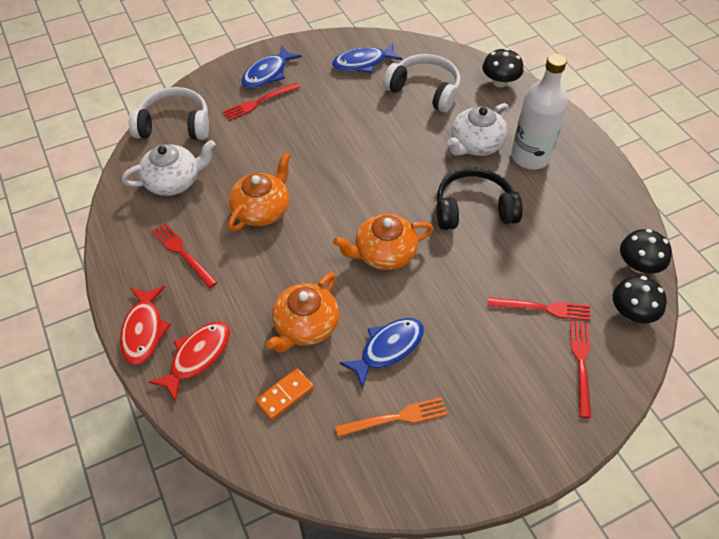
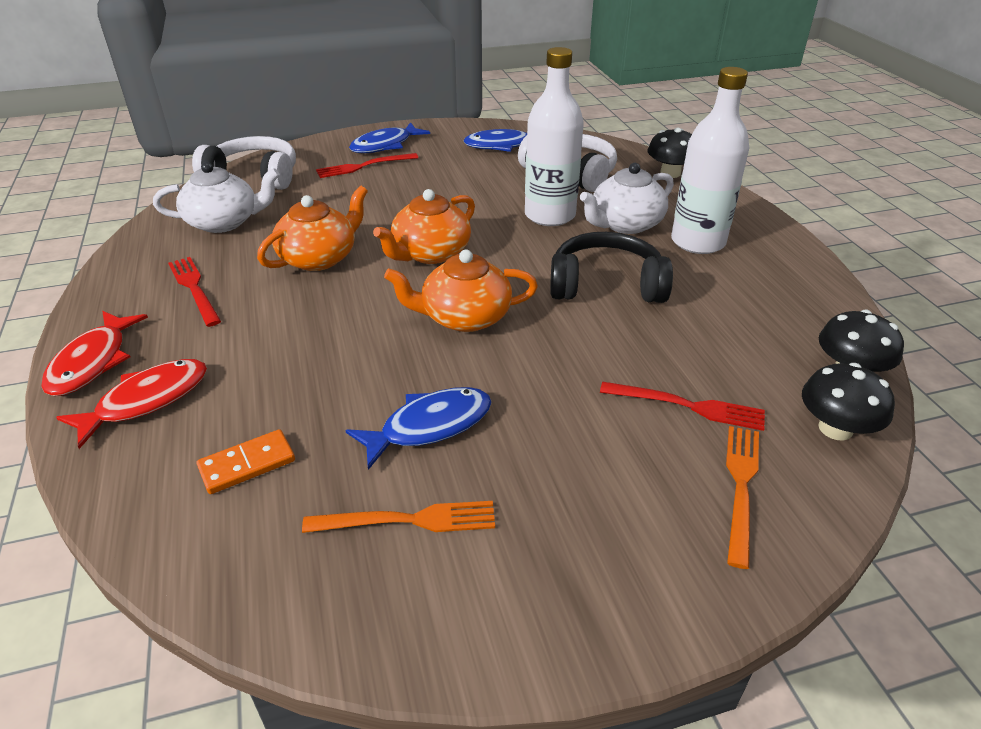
camera: 10 degrees right, 15 degrees down
(305, 326) = (318, 384): orange teapot -> orange teapot (430, 253)
(419, 142) = (550, 215): none -> white bottle
(581, 363) = (741, 486): red fork -> orange fork

